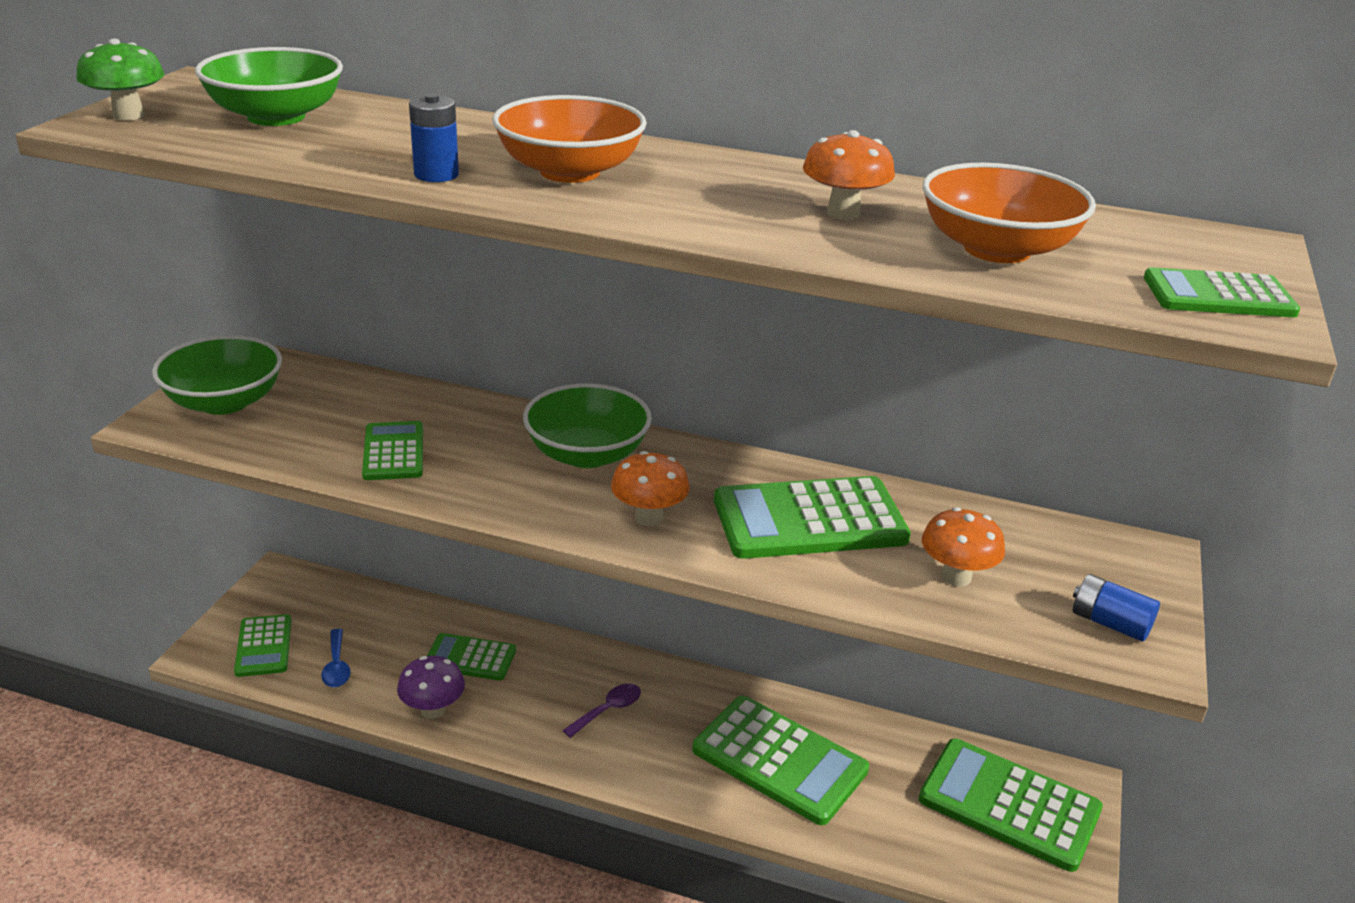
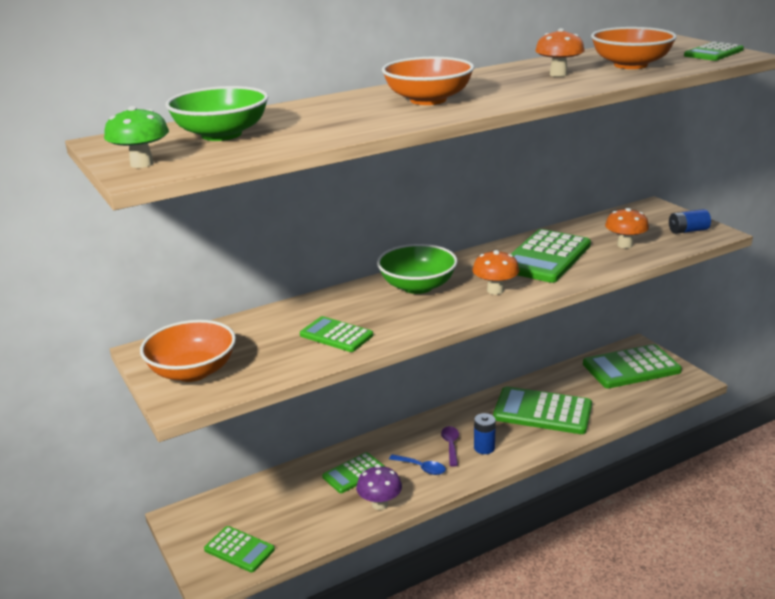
camera: 45 degrees left, 5 degrees down
(224, 402) = (192, 371): green bowl -> orange bowl
(336, 666) = (297, 526): blue spoon -> blue spoon (421, 468)
(436, 175) = (386, 121): blue battery -> blue battery (484, 448)
(779, 760) = (542, 411): green calculator -> green calculator turned 150 degrees counterclockwise

